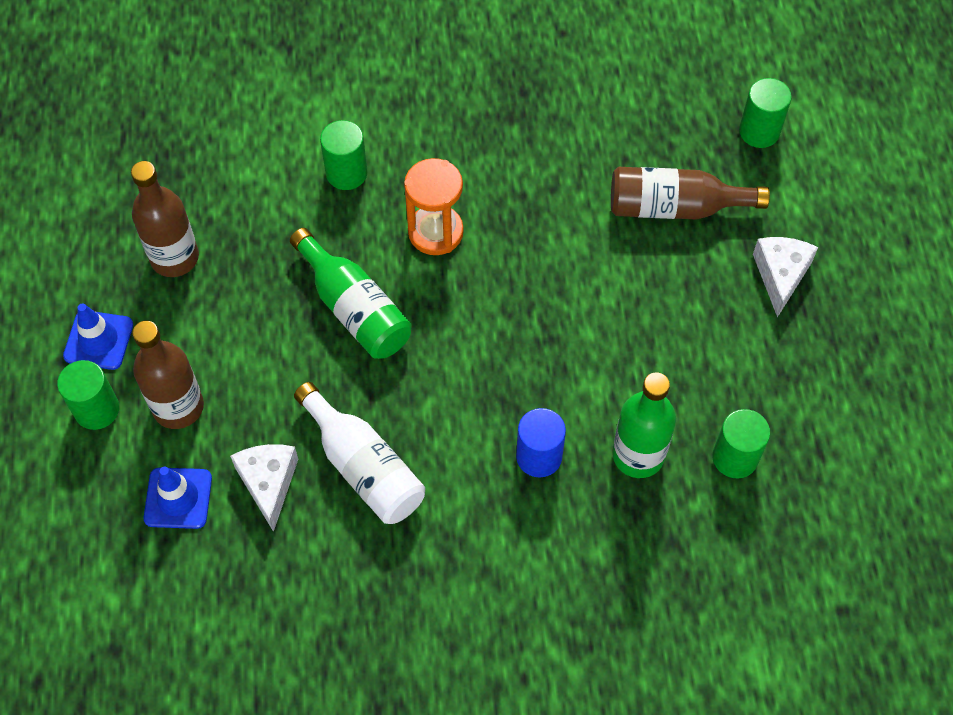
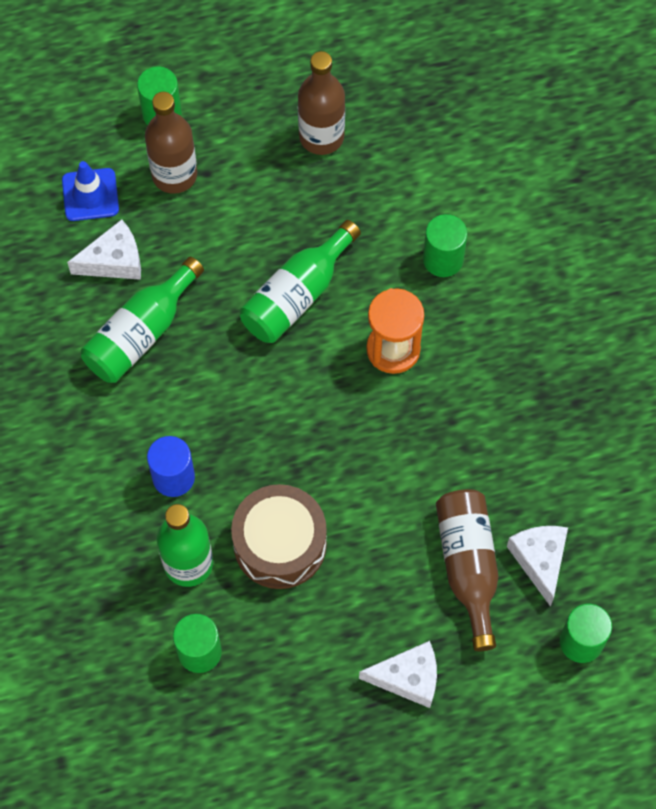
camera: 80 degrees right, 5 degrees up
(98, 340) = (227, 98): blue traffic cone -> none
(363, 466) = (141, 333): white bottle -> green bottle
(628, 366) = (280, 544): none -> brown drum
(676, 149) = (540, 560): none -> white cheese

